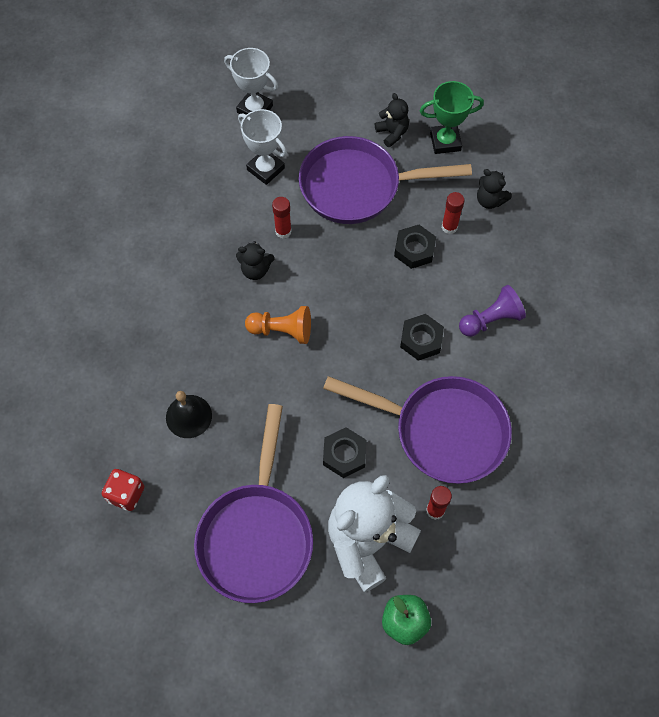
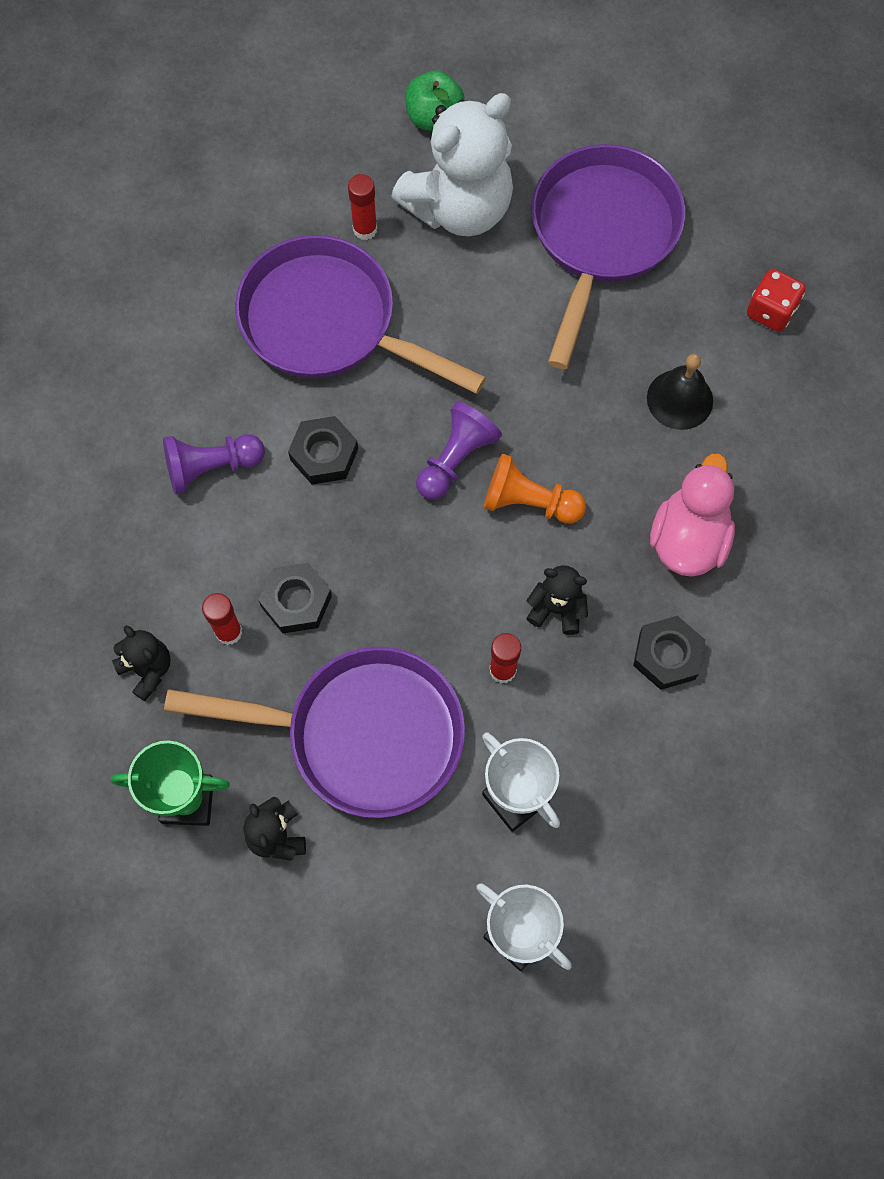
camera: 170 degrees left, 5 degrees up
(177, 323) = (688, 539): none -> pink duck
(334, 350) = (456, 459): none -> purple pawn
(344, 454) = (469, 315): black nut -> black nut (667, 655)

